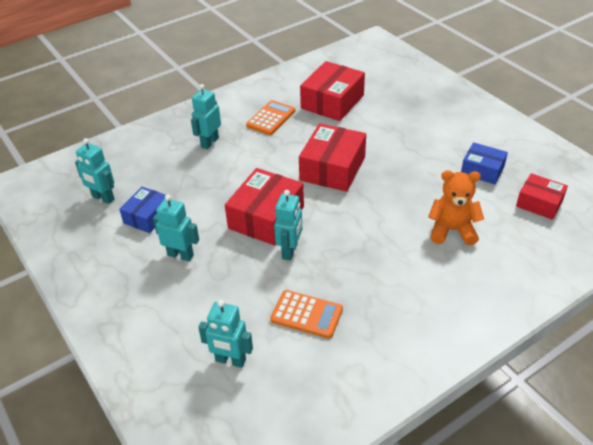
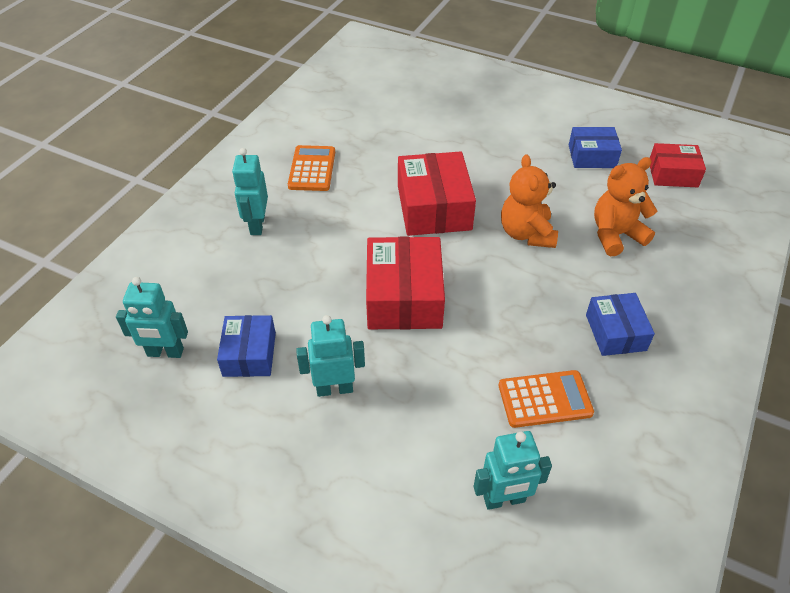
camera: 30 degrees left, 5 degrees up
(290, 251) = (465, 328): turquoise robot -> none
(332, 102) = (370, 126): red box -> none
(384, 207) = (526, 233): none -> orange teddy bear
(393, 293) = (615, 332): none -> blue box

